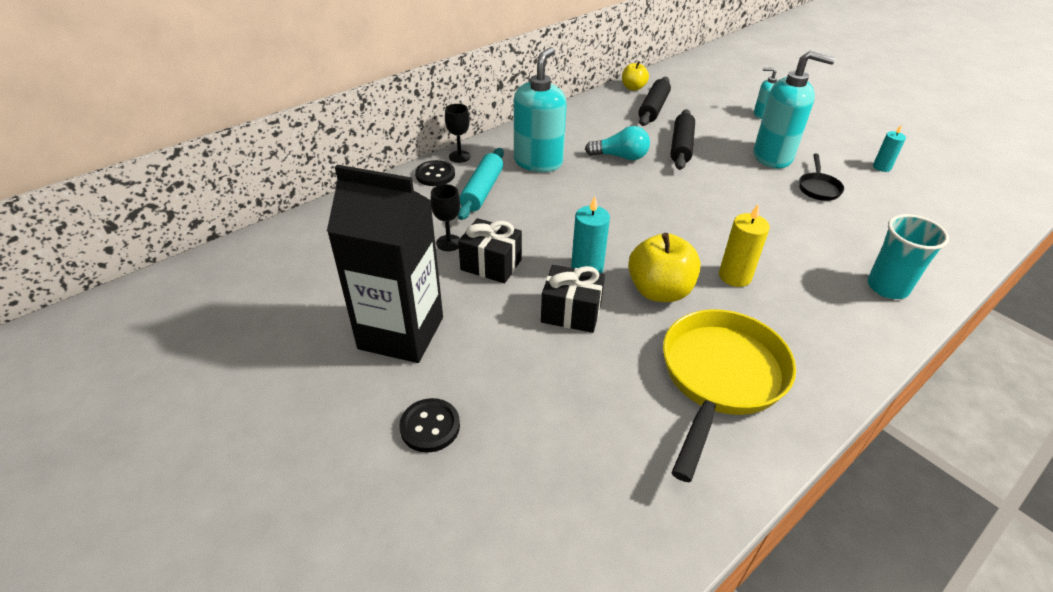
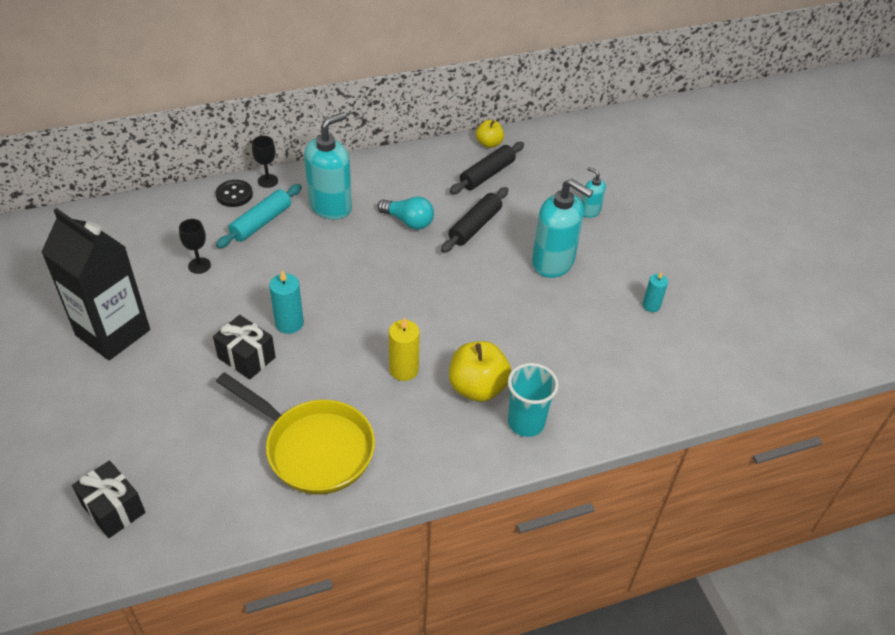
camera: 20 degrees right, 5 degrees up
(430, 426) = (86, 410): black button -> none
(491, 265) = (217, 296): black gift -> black gift (113, 509)
(659, 291) = (330, 362): yellow apple -> yellow apple (477, 387)
(719, 378) = (313, 448): yellow pan -> yellow pan turned 75 degrees clockwise
(818, 188) = (563, 309): black pan -> none

